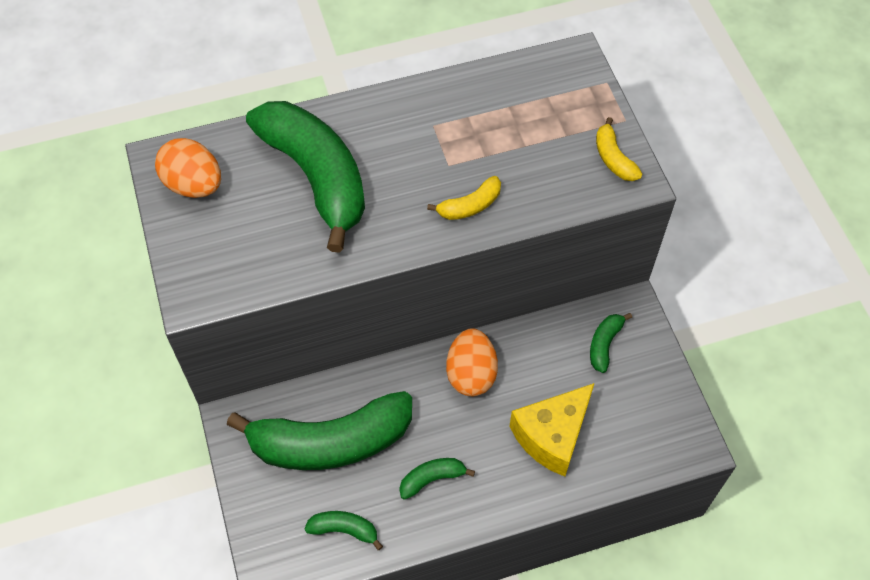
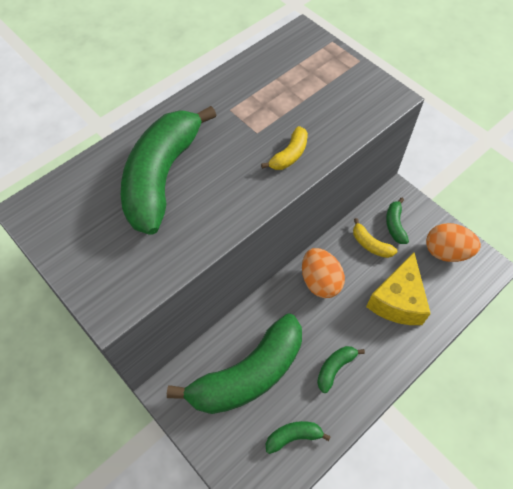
camera: 25 degrees left, 0 degrees up
(194, 185) = (65, 219): orange egg -> orange egg (446, 252)
(316, 177) = (162, 177): green banana -> green banana turned 105 degrees counterclockwise
(613, 158) = (368, 87): yellow banana -> yellow banana (370, 244)

